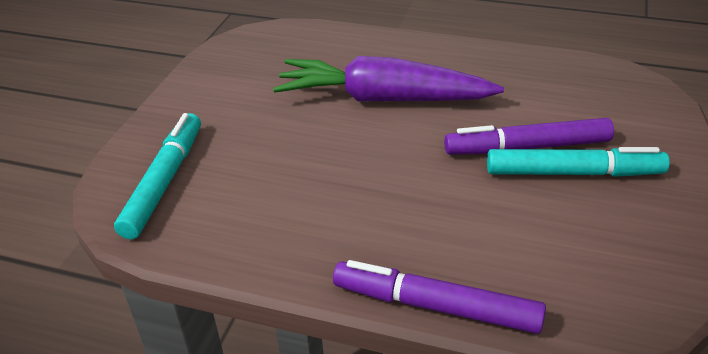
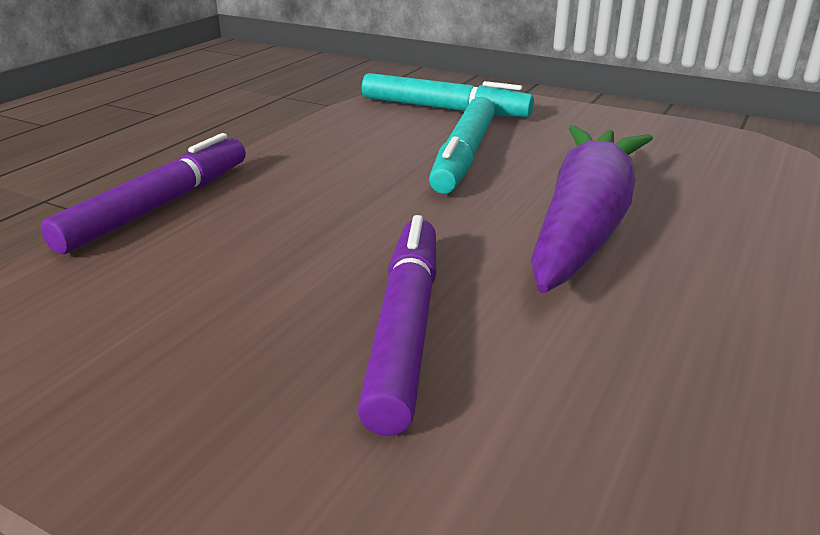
camera: 100 degrees right, 10 degrees down
(573, 172) = (308, 362): turquoise marker -> turquoise marker (464, 156)

